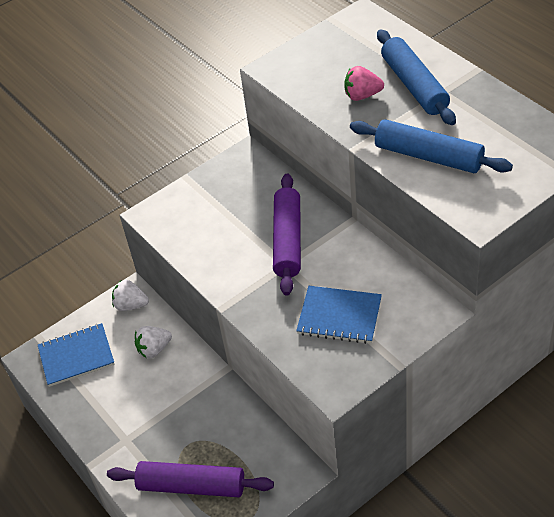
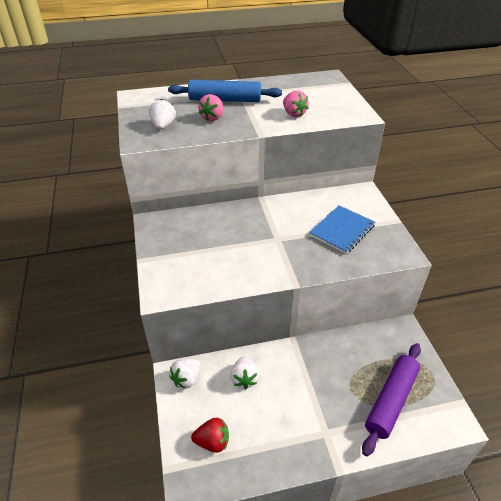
camera: 70 degrees left, 5 degrees down
(76, 356) = (212, 441): blue notebook -> red strawberry
(287, 240) = (255, 230): purple rolling pin -> none
(314, 69) = (163, 126): none -> white strawberry
(428, 156) = (293, 114): blue rolling pin -> pink strawberry

